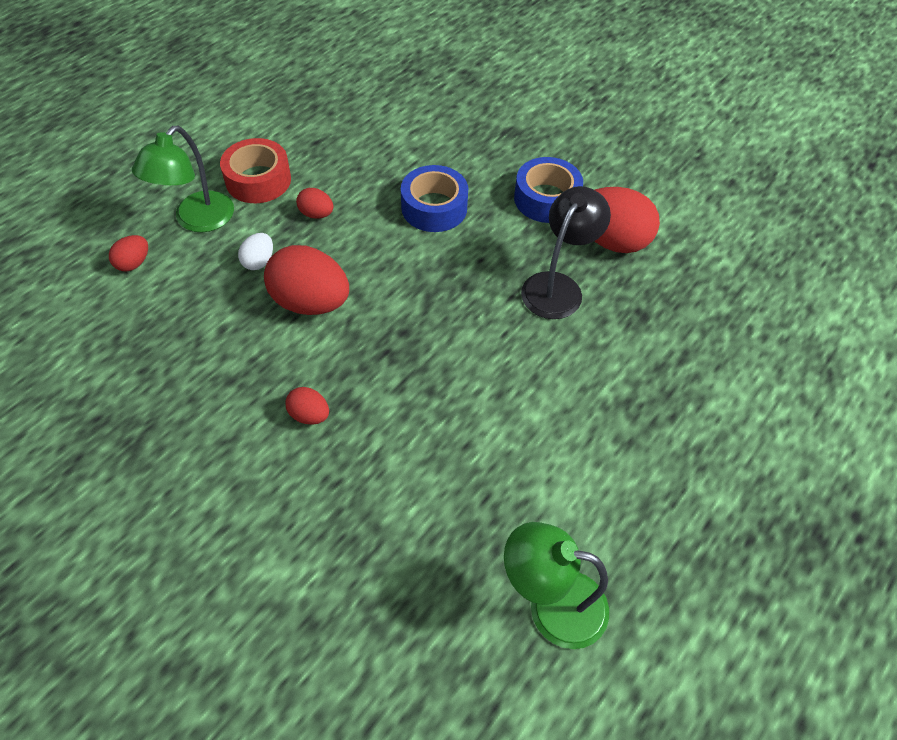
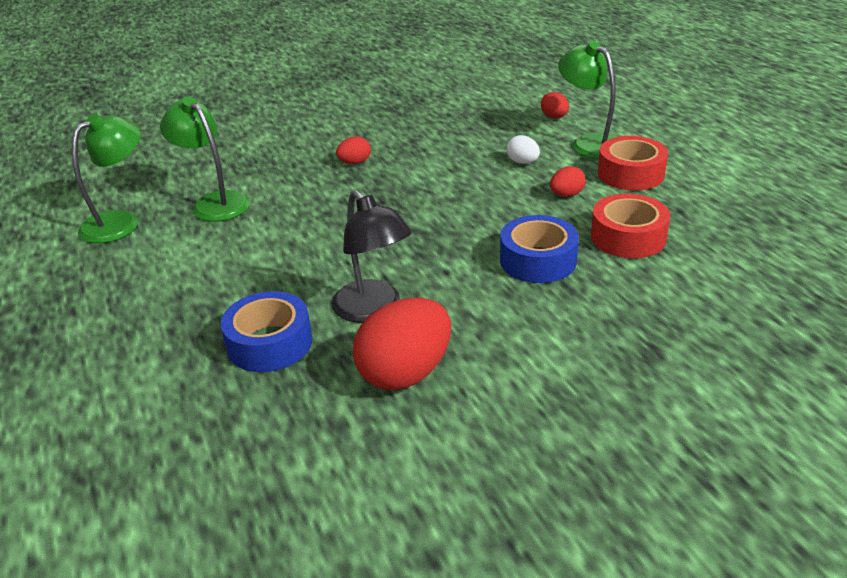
camera: 120 degrees right, 20 degrees down
(310, 302) = (460, 177): red egg -> none
(373, 164) = (628, 237): none -> red tape
(461, 520) = (214, 202): none -> green lamp
(546, 199) = (506, 343): blue tape -> blue tape (269, 343)

